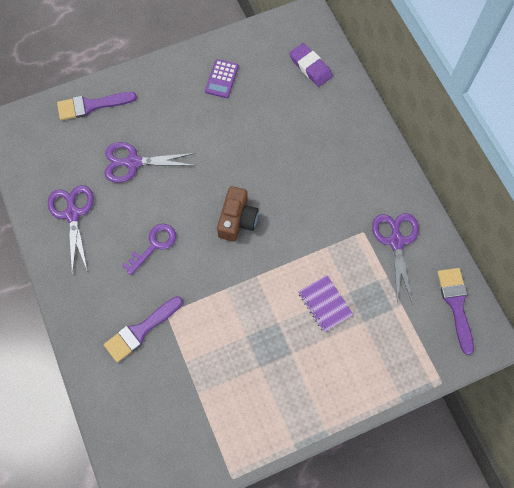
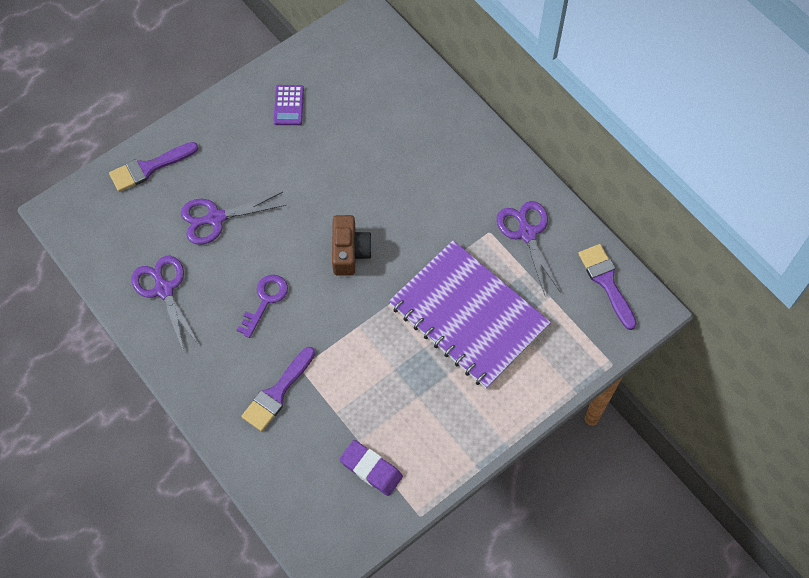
camera: 15 degrees left, 5 degrees down
(310, 67) = (383, 70): purple eraser -> purple eraser (371, 469)
(325, 304) = (469, 315): purple notebook -> purple notebook, size x2.47

